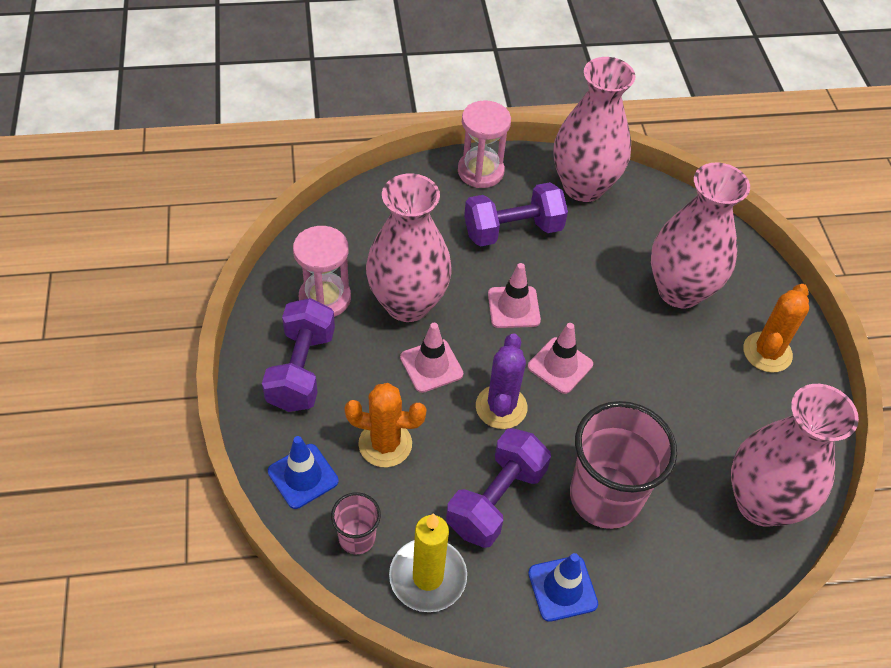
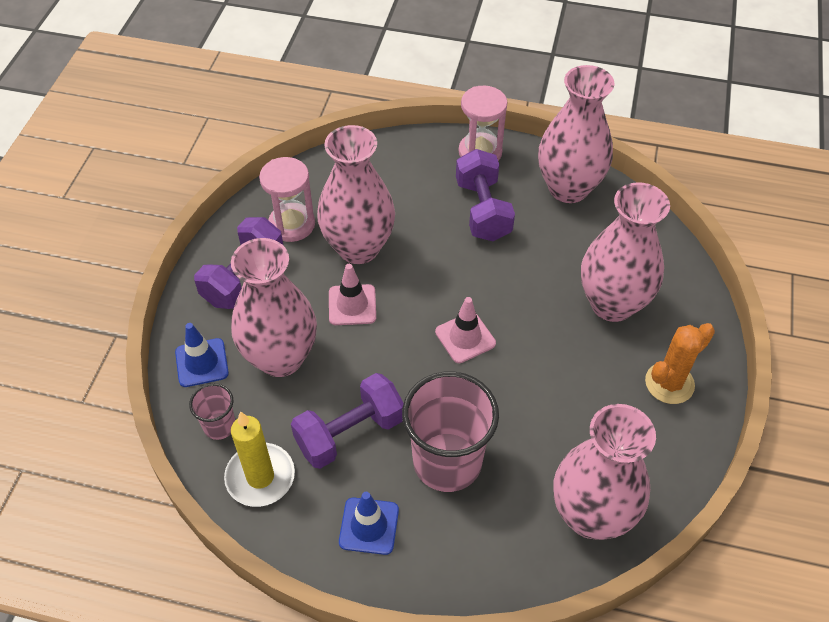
camera: 25 degrees right, 0 degrees up
(385, 444) = (280, 358): orange cactus -> pink vase
(501, 407) = (394, 357): purple cactus -> none
(513, 230) = (483, 210): purple dumbbell -> purple dumbbell turned 75 degrees clockwise
(513, 307) = (449, 276): pink traffic cone -> none

